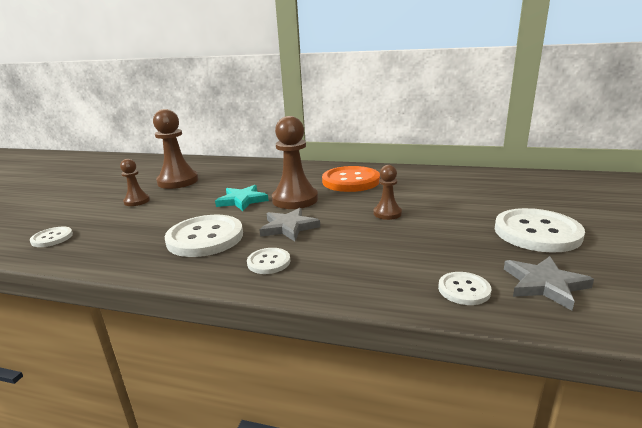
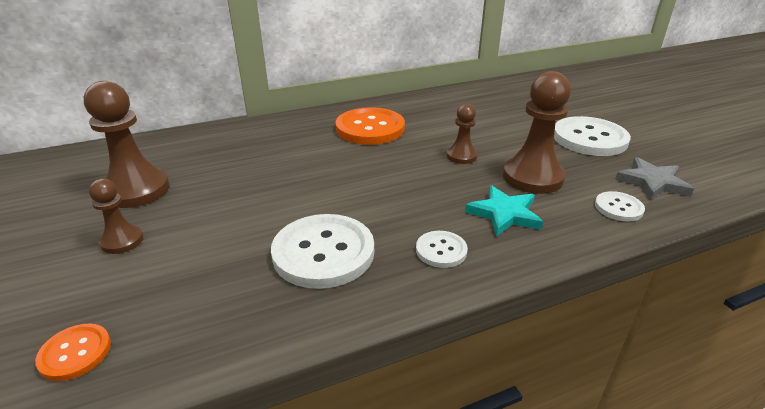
camera: 40 degrees left, 10 degrees up
(52, 238) = (75, 353): white button -> orange button
(242, 200) = (285, 189): turquoise star -> turquoise star (504, 214)
(289, 227) = (396, 204): grey star -> none
(295, 199) = (347, 168): brown pawn -> brown pawn (532, 177)

